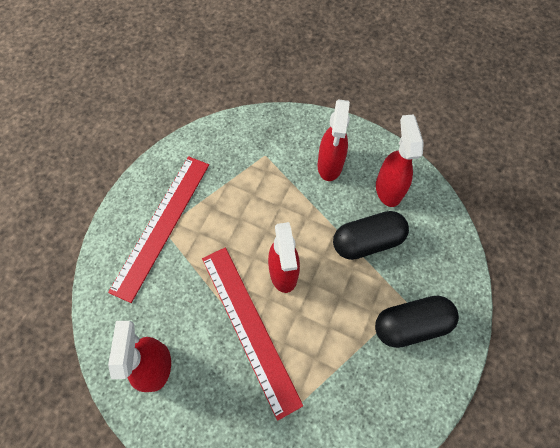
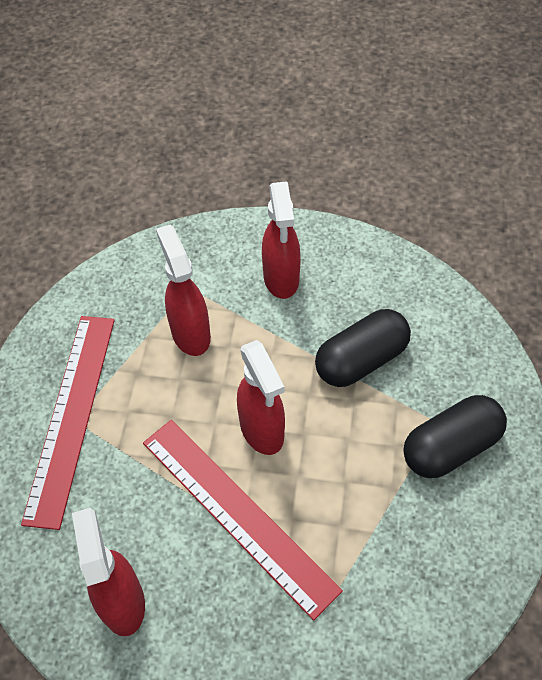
camera: 15 degrees left, 10 degrees down
(388, 189) = (367, 289): red spray bottle -> red spray bottle (190, 333)

